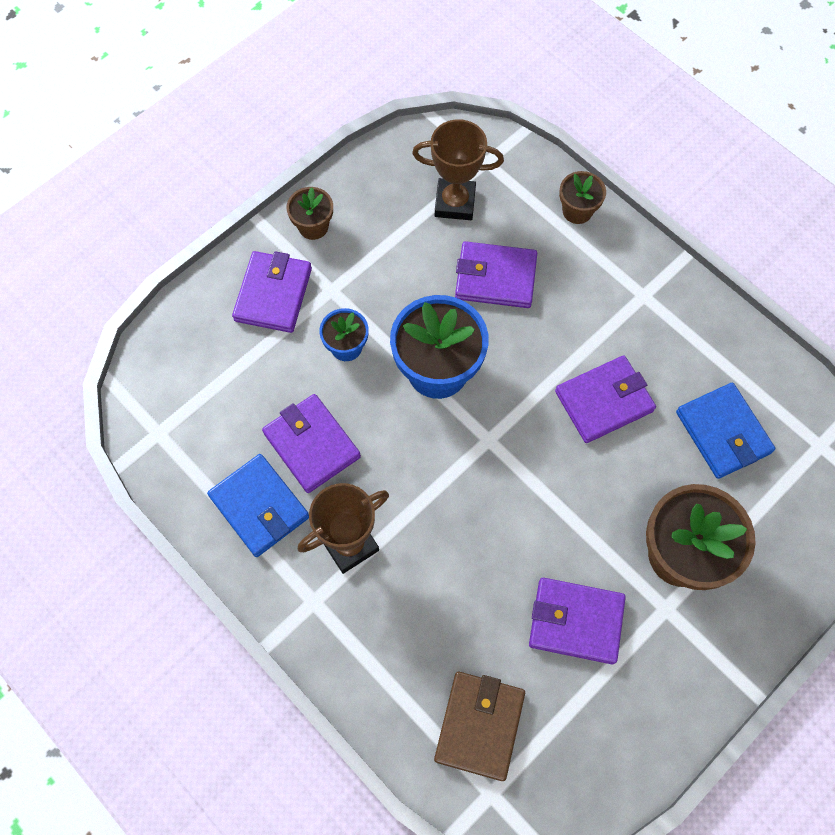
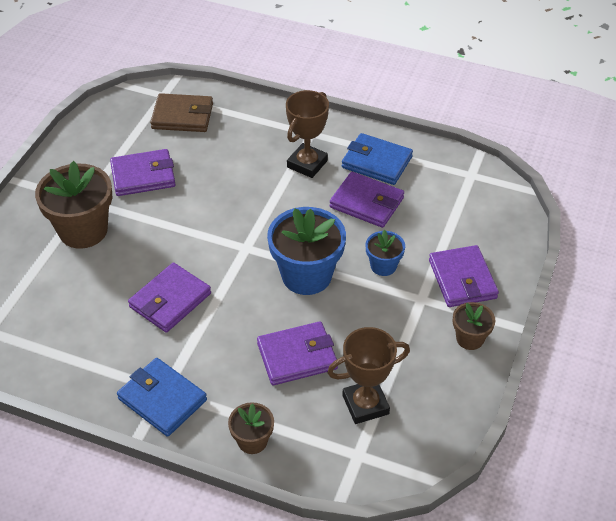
camera: 155 degrees right, 20 degrees down
(479, 725) = (182, 116): brown wallet -> brown wallet turned 75 degrees counterclockwise
(723, 432) = (70, 312): blue wallet -> blue wallet (162, 399)

